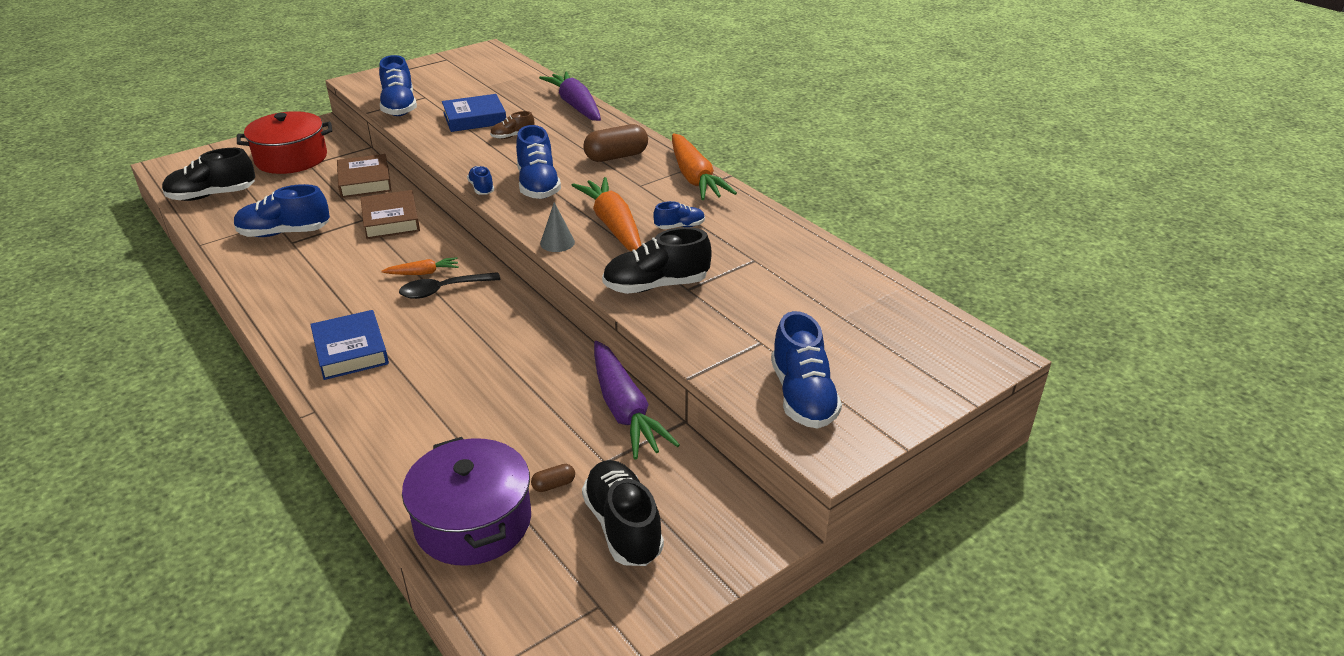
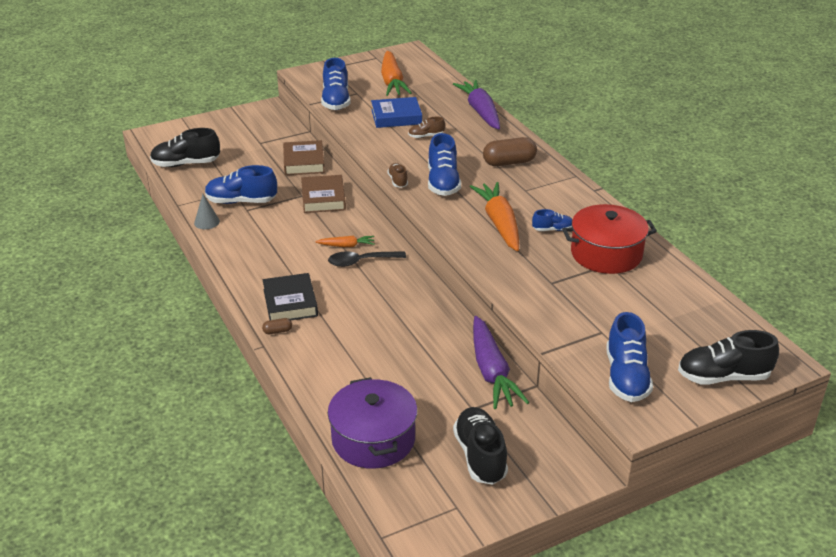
camera: 10 degrees right, 0 degrees up
(291, 158) = (246, 136): red pot -> red pot (606, 254)
(351, 350) = (290, 302): blue book -> black book
(481, 188) = (398, 181): blue shoe -> brown shoe
(554, 485) = (433, 420): brown capsule -> brown capsule (277, 331)
(557, 242) = (453, 234): grey cone -> grey cone (207, 222)
(656, 286) = (527, 277): black shoe -> black shoe (723, 377)
(695, 178) = (571, 188): orange carrot -> orange carrot (392, 82)

